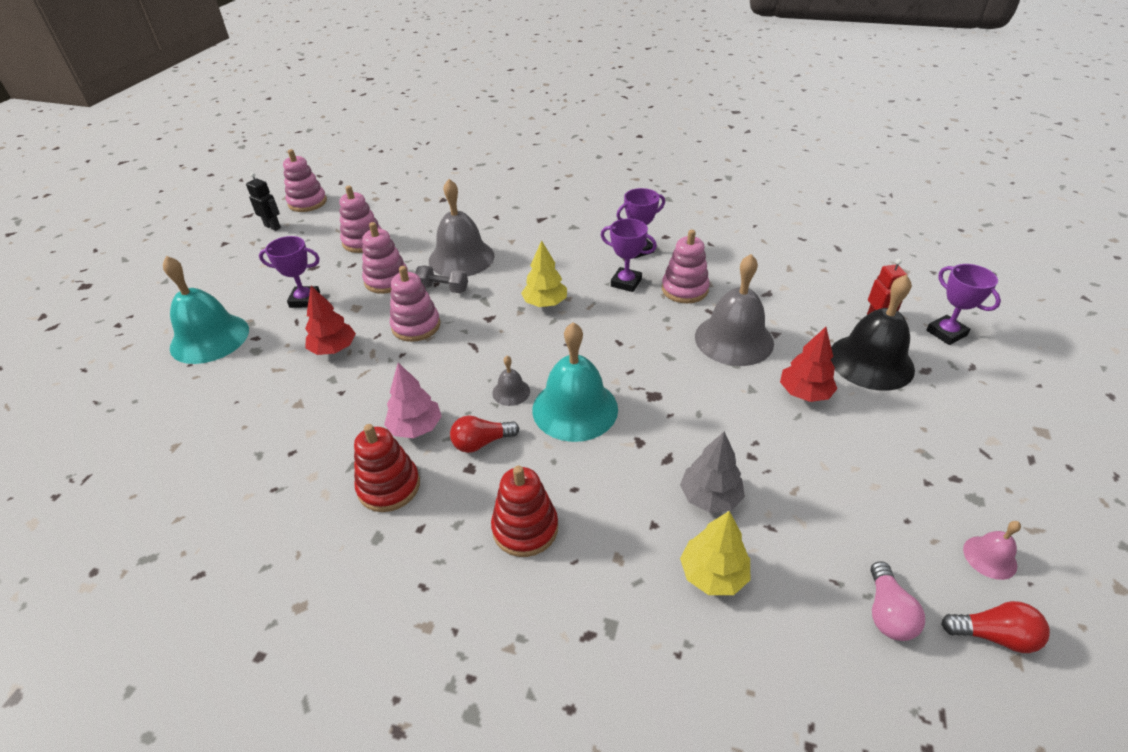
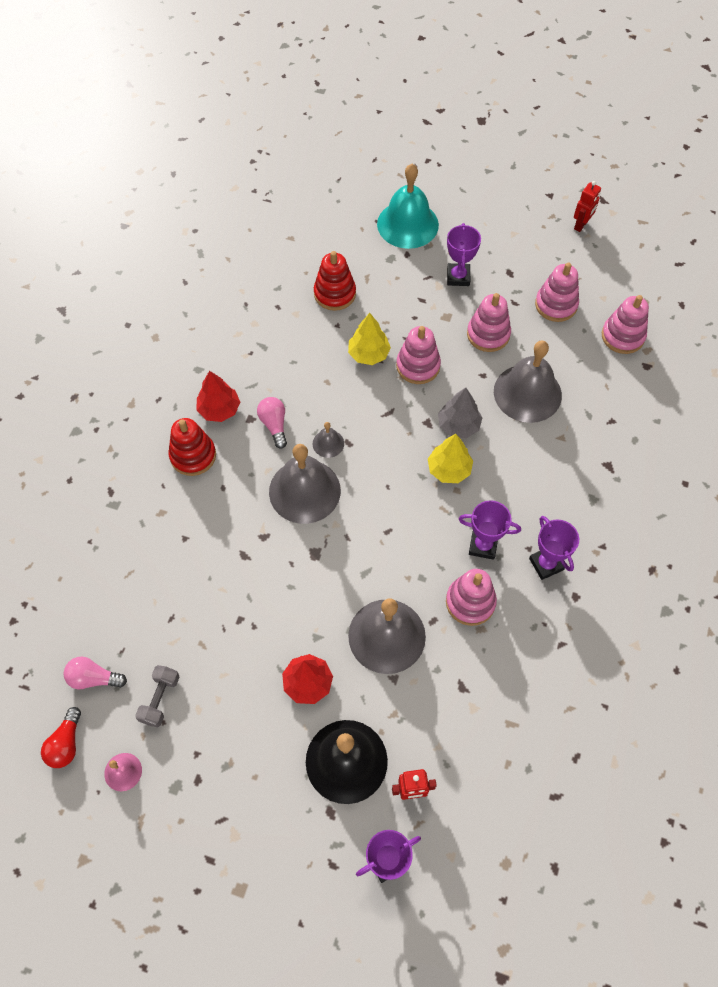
camera: 90 degrees right, 20 degrees up
(273, 227) = (581, 225): black robot -> red robot
(307, 202) = (631, 243): pink stacking toy -> pink stacking toy (622, 336)
(334, 349) = (389, 311): red tree -> red tree (219, 409)
(389, 486) = (239, 370): red stacking toy -> red stacking toy (335, 294)
(416, 427) = (294, 380): pink tree -> none
(443, 289) = (474, 381): grey dumbbell -> grey dumbbell (160, 699)
(481, 442) = (274, 425): red light bulb -> pink light bulb
(575, 409) = (304, 491): turquoise bell -> grey bell
(626, 283) = (483, 545): purple trophy -> purple trophy turned 75 degrees clockwise
(710, 497) = (203, 580): grey tree -> grey tree (458, 425)
(713, 574) = (140, 571): yellow tree -> yellow tree (368, 354)

